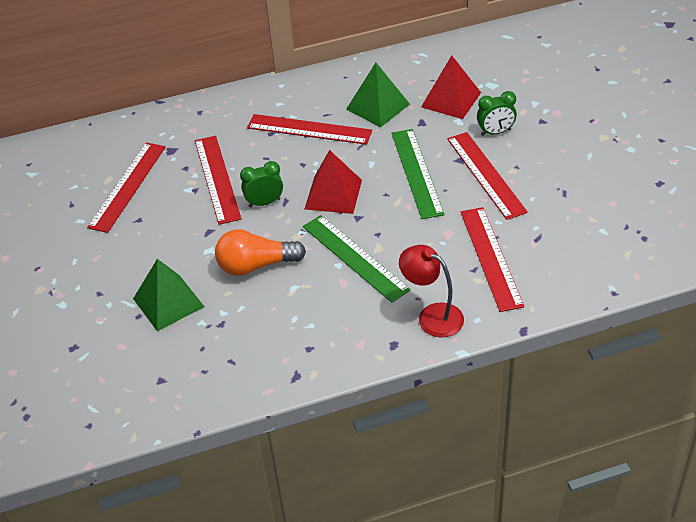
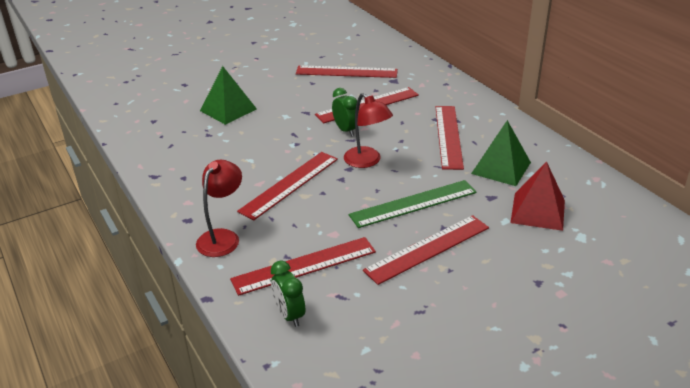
camera: 75 degrees right, 10 degrees down
(256, 265) = (272, 138): orange light bulb -> none
(333, 194) = (367, 161): red pyramid -> red lamp
(355, 257) = (290, 184): green ruler -> red ruler
(495, 132) = (500, 248): green clock -> green clock (289, 315)

